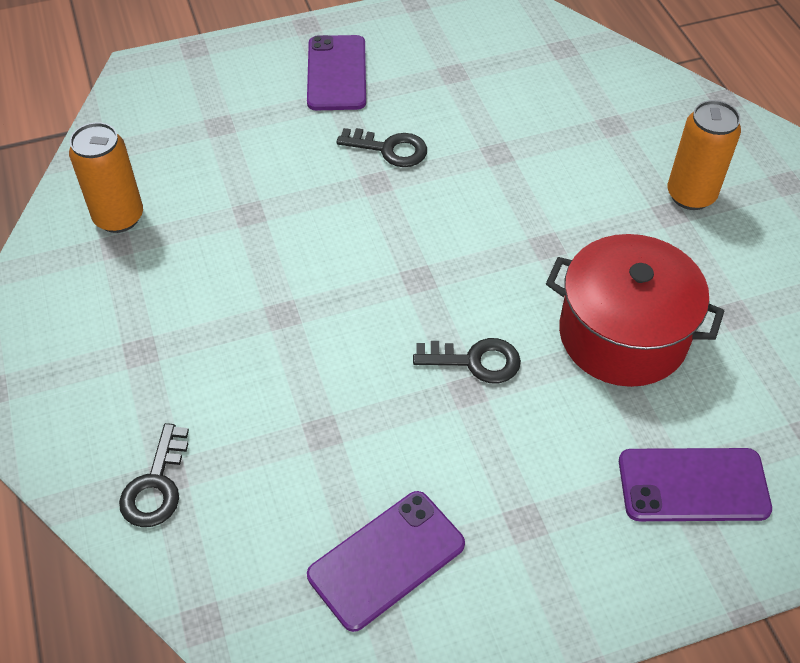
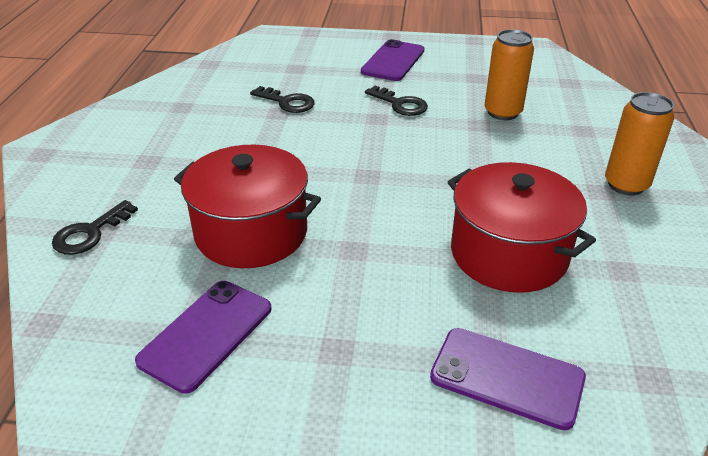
camera: 25 degrees right, 15 degrees down
(119, 217) = (195, 95): orange can -> orange can (502, 112)
(343, 411) = (251, 232): none -> red pot
(386, 560) = (206, 334): purple phone -> purple phone turned 45 degrees counterclockwise
(475, 361) = (374, 234): black key -> black key (287, 102)

